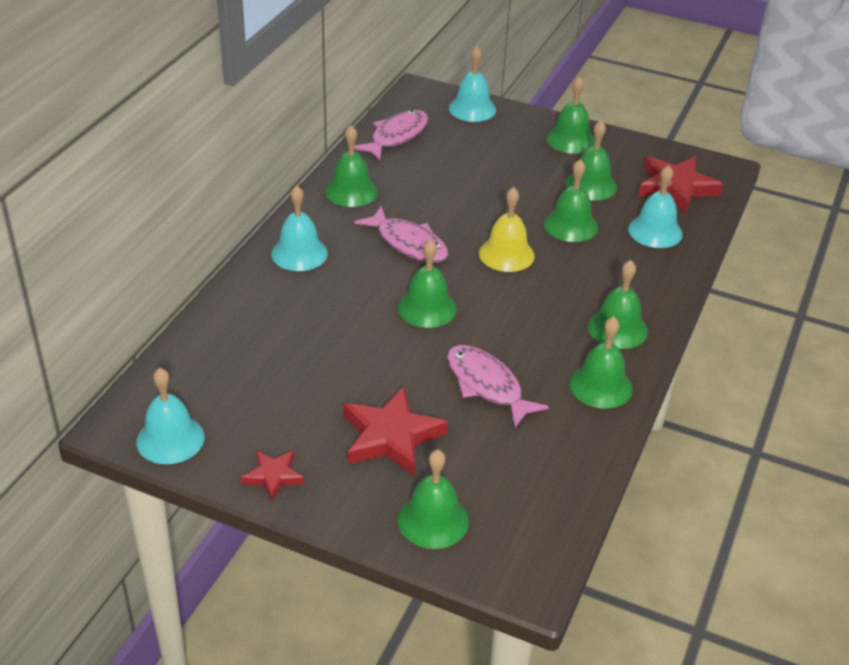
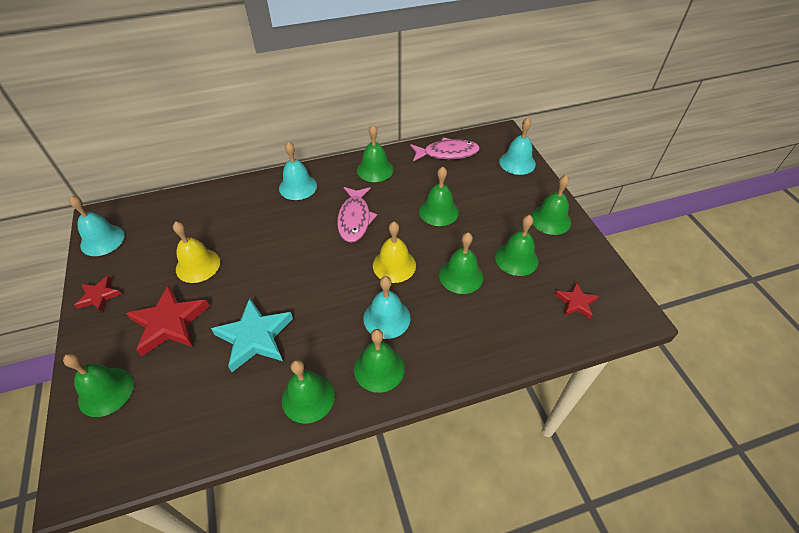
camera: 50 degrees right, 10 degrees up
(326, 380) = (198, 265): none -> yellow bell
(427, 308) = (303, 264): green bell -> green bell (438, 211)
(487, 385) = (255, 337): pink fish -> turquoise star
(655, 231) = (510, 322): turquoise bell -> turquoise bell (386, 318)
(676, 187) = (576, 302): red star -> red star, size x0.56

